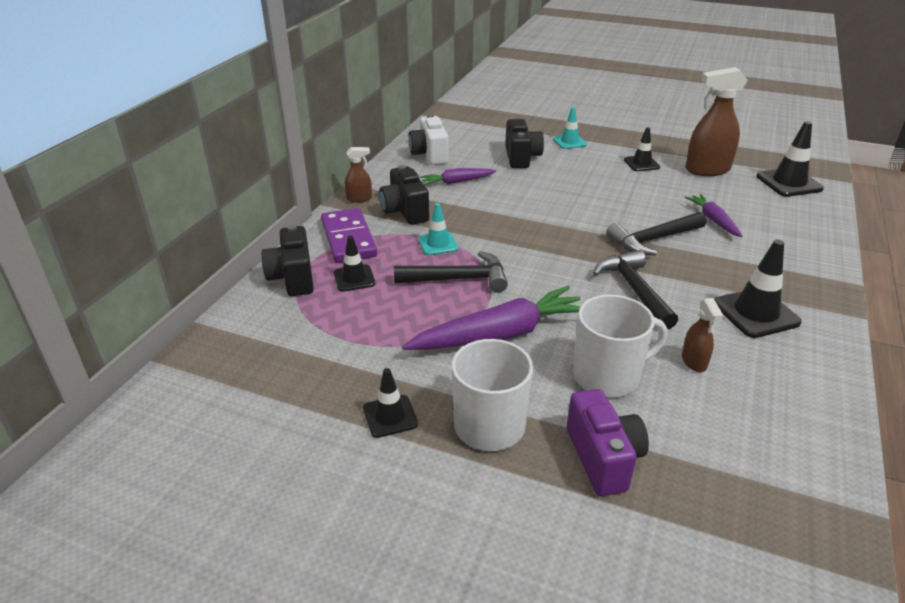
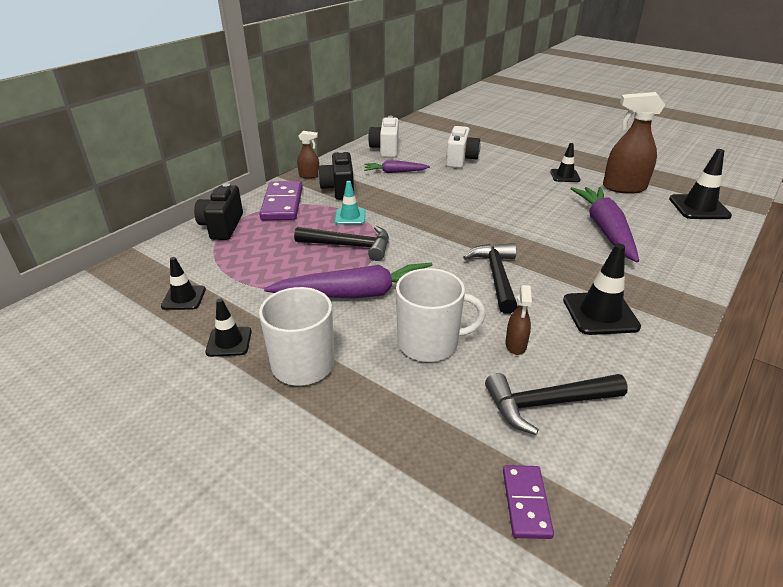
camera: 15 degrees right, 0 degrees up
(354, 278) = (268, 233): black traffic cone -> black traffic cone (184, 298)
(521, 157) = (460, 159): black camera -> white camera
(569, 142) = (510, 152): turquoise traffic cone -> none
(603, 458) = (383, 410): purple camera -> none
(653, 240) = (538, 238): black hammer -> black hammer (546, 404)
(713, 220) = (605, 229): purple carrot -> purple carrot, size x1.84
(790, 521) = (526, 503): none -> purple domino

